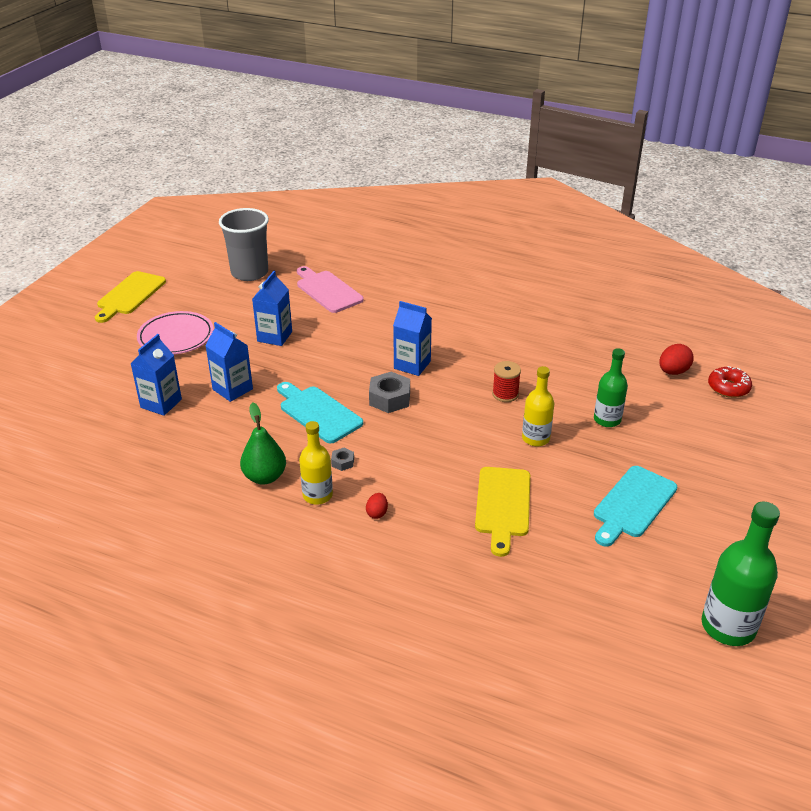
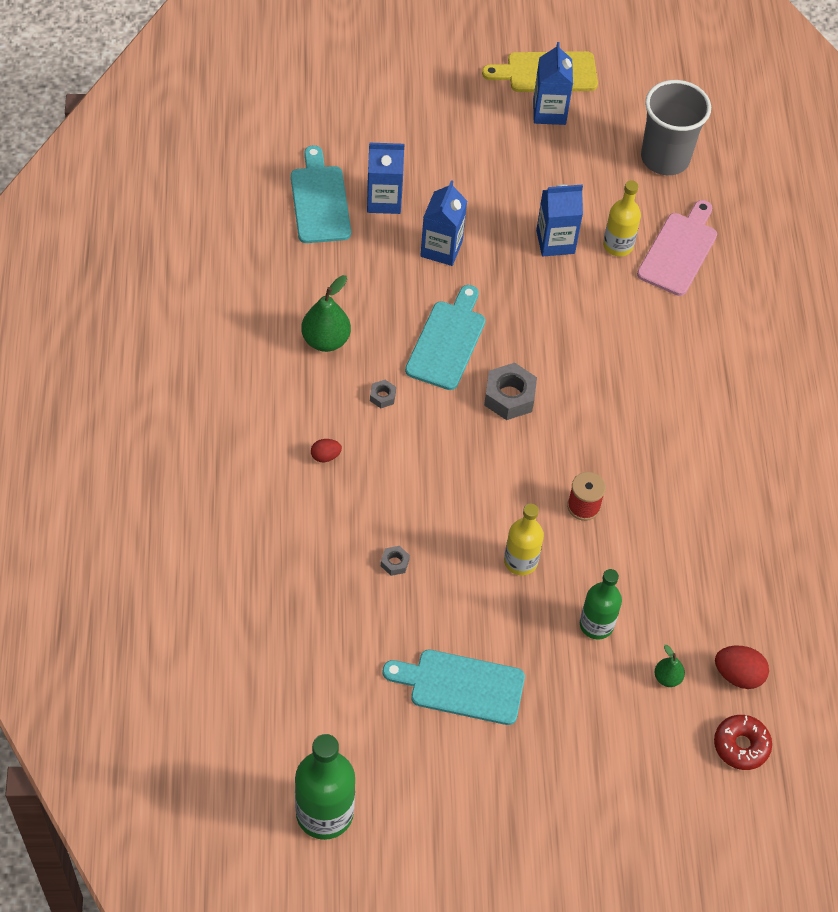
camera: 60 degrees right, 20 degrees up
(127, 437) = (320, 200): none -> turquoise cutting board
(176, 337) = (498, 154): pink plate -> none
(317, 495) = (323, 396): yellow bottle -> yellow bottle (618, 245)
(412, 365) = (583, 395): blue carton -> blue carton (549, 112)
(502, 505) = (394, 563): yellow cutting board -> grey nut
(663, 402) = (667, 677): none -> green pear

